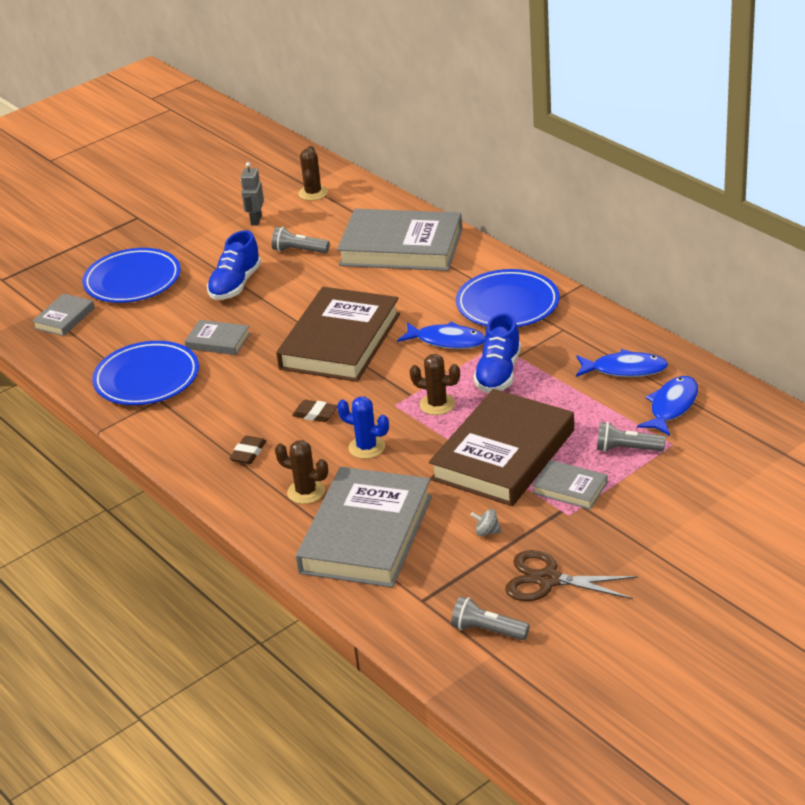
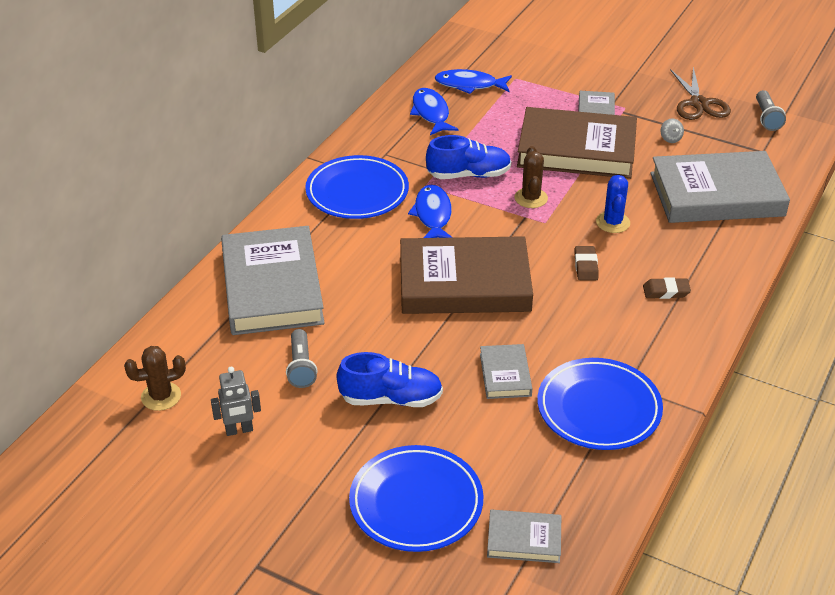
camera: 115 degrees left, 5 degrees up
(306, 492) = (691, 240): brown cactus -> none
(627, 449) = (534, 96): grey flashlight -> none

